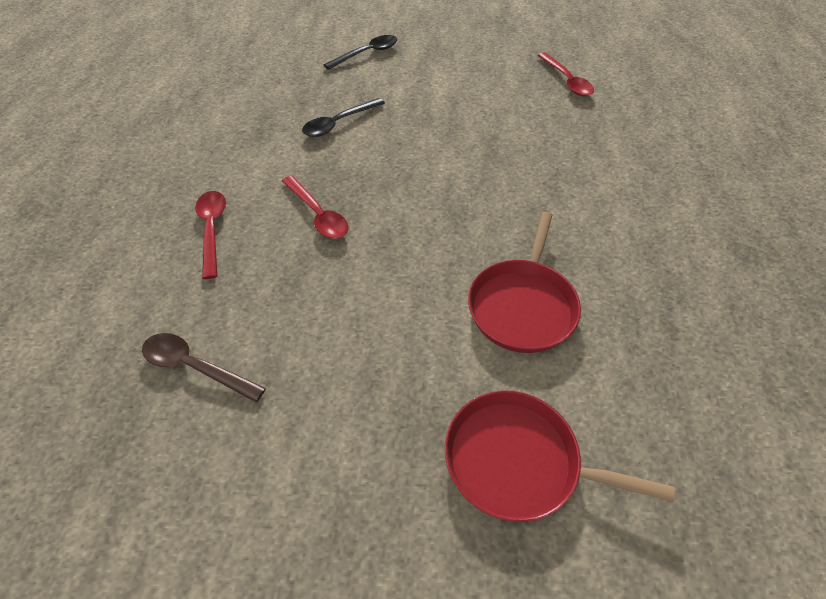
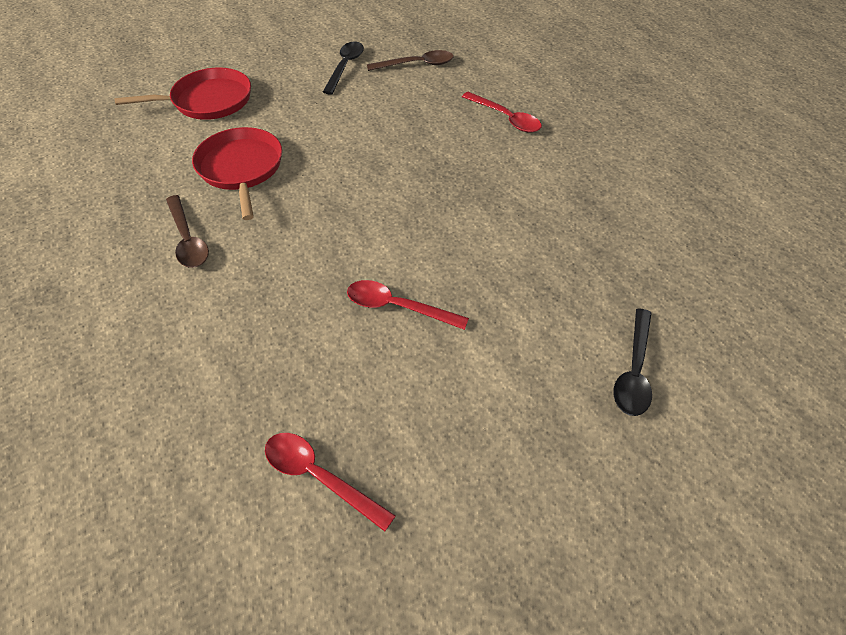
camera: 145 degrees right, 0 degrees up
(318, 215) = (446, 159): red spoon -> red spoon (397, 307)
(338, 123) = (532, 245): black spoon -> black spoon (345, 67)
(606, 247) = (188, 240): none -> brown spoon

